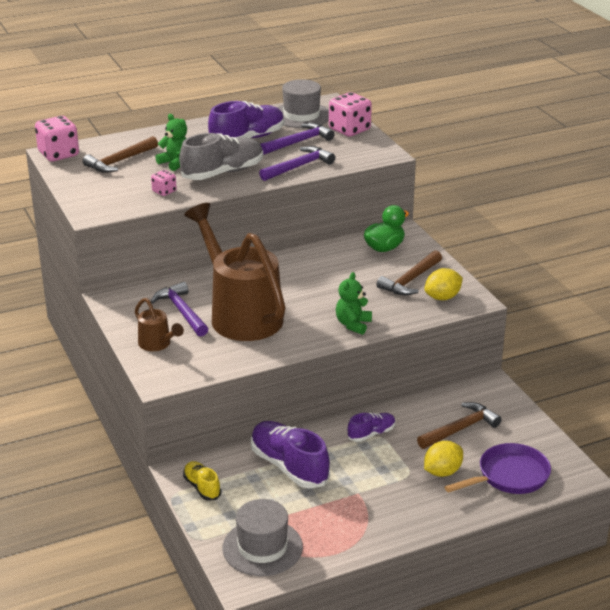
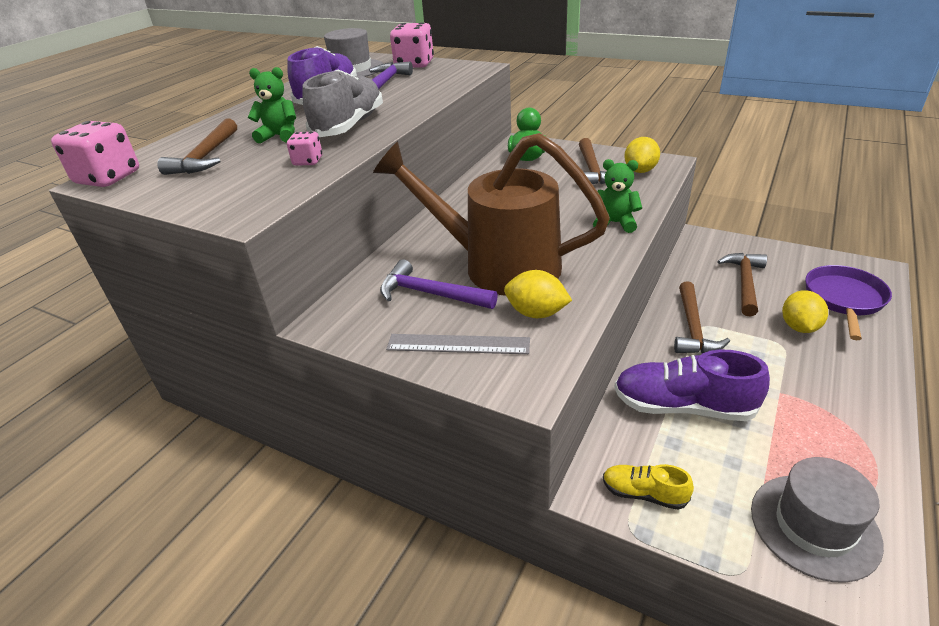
camera: 35 degrees left, 5 degrees up
(157, 344) = (458, 344): brown watering can -> grey ruler
(218, 350) = (536, 313): none -> yellow lemon
(298, 167) = (418, 97): purple hammer -> none
(353, 324) = (614, 223): green teddy bear -> green teddy bear turned 120 degrees clockwise
(371, 434) = (693, 328): purple shoe -> brown hammer

